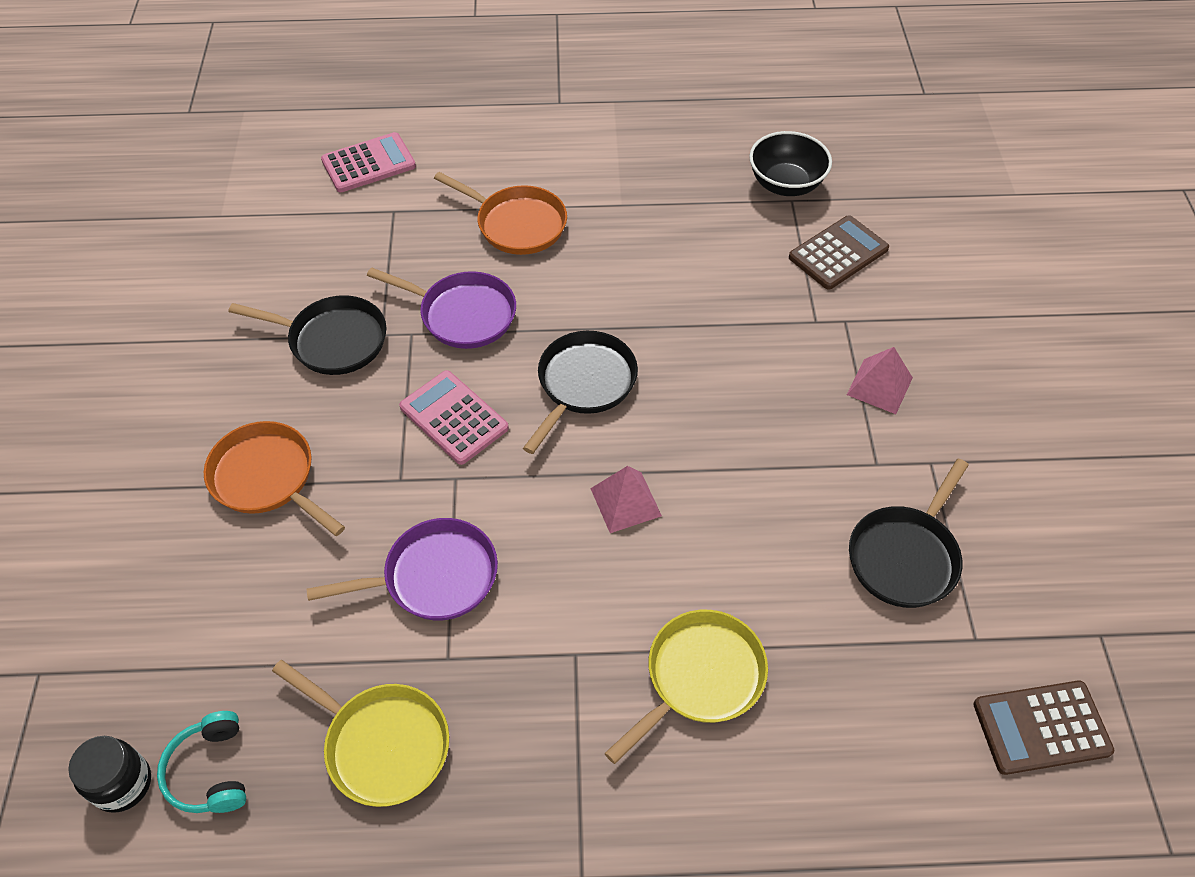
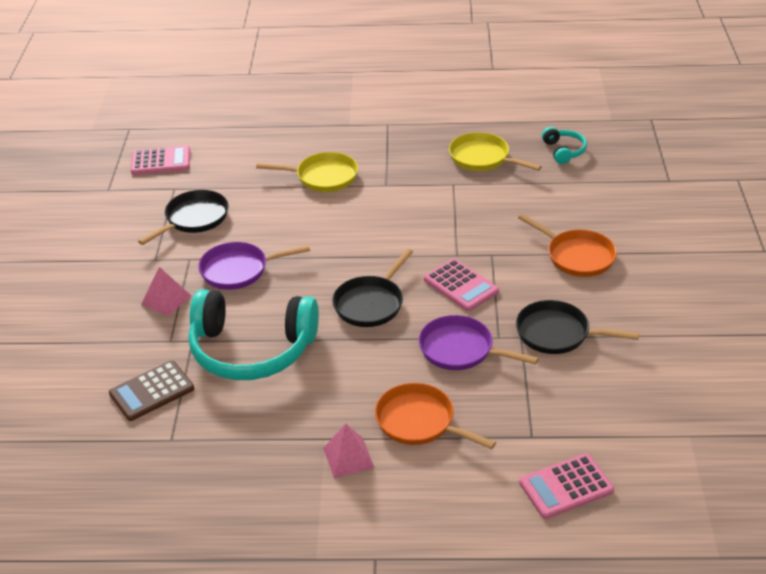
camera: 175 degrees left, 15 degrees down
(122, 784) = (604, 148): black jar -> none
(433, 577) = (465, 213): purple pan -> purple pan (239, 270)
(625, 502) = (350, 243): pink pyramid -> pink pyramid (348, 457)
(699, 678) = (323, 177): yellow pan -> yellow pan turned 135 degrees counterclockwise
(733, 310) = (252, 349): none -> turquoise headphones
(785, 184) = (170, 455): black bowl -> none
(1041, 727) = (161, 161): brown calculator -> pink calculator

